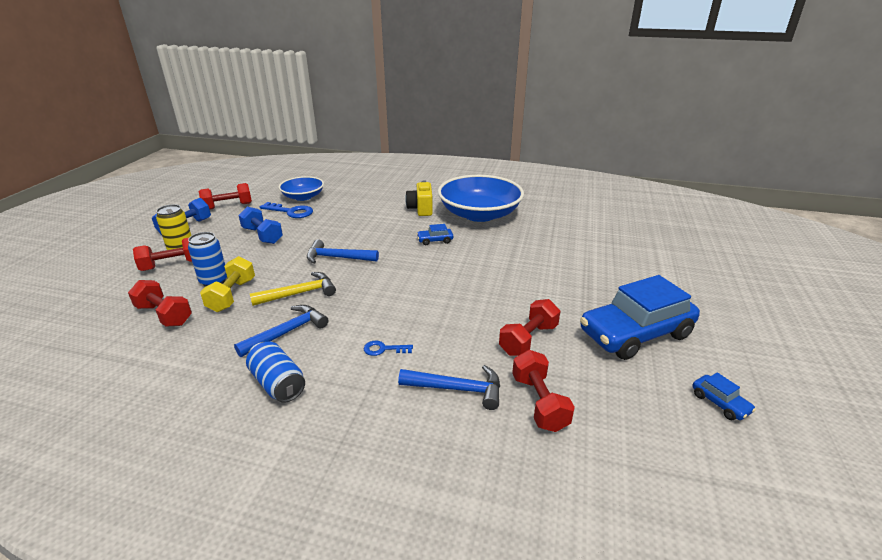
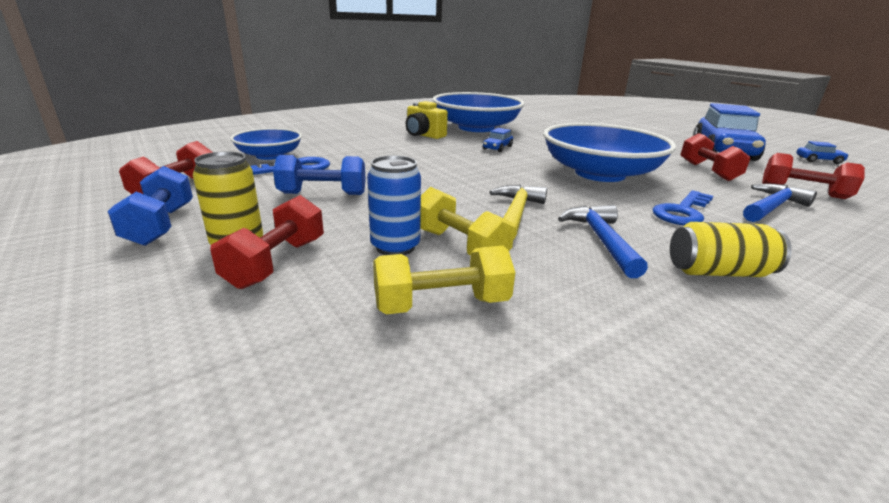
camera: 50 degrees left, 5 degrees down
(164, 315) = (441, 304): red dumbbell -> yellow dumbbell
(278, 384) = (718, 272): blue can -> yellow can
(337, 258) = (461, 181): blue hammer -> none
(384, 349) = (682, 212): blue key -> blue key, size x1.76
(432, 295) = (600, 173): none -> blue bowl

